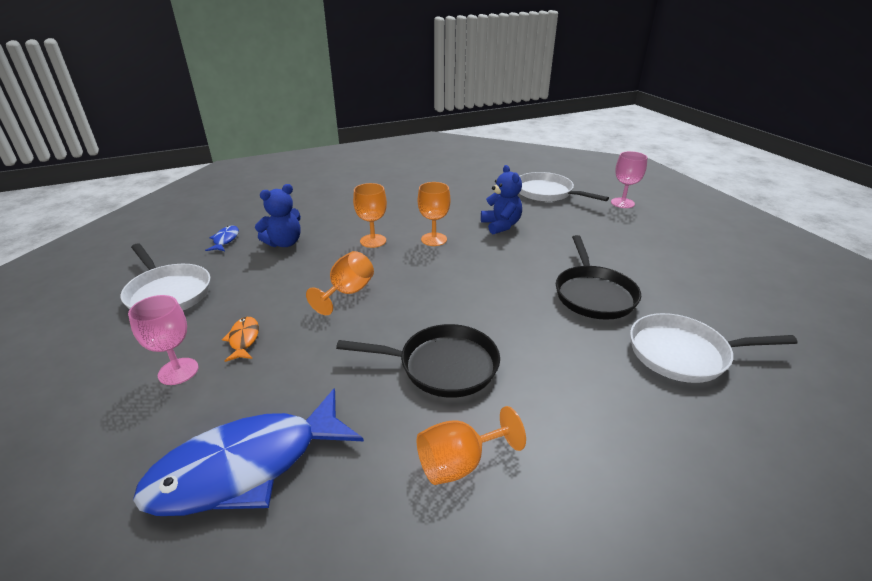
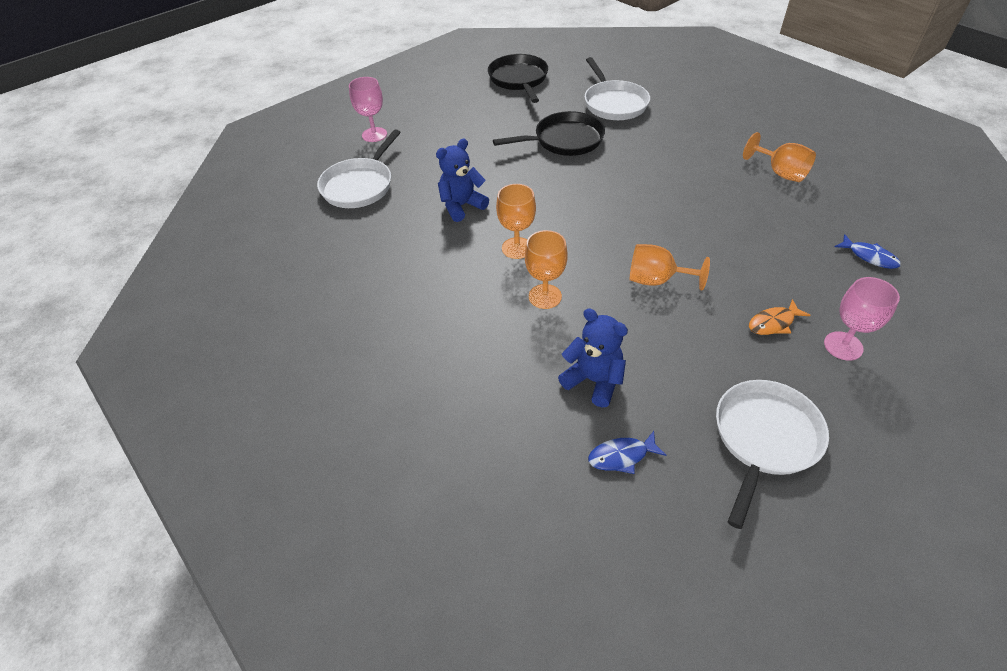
camera: 105 degrees left, 15 degrees up
(246, 467) = (869, 257): blue fish -> blue fish, size x0.41
(442, 366) = (707, 197): black pan -> black pan (519, 80)

